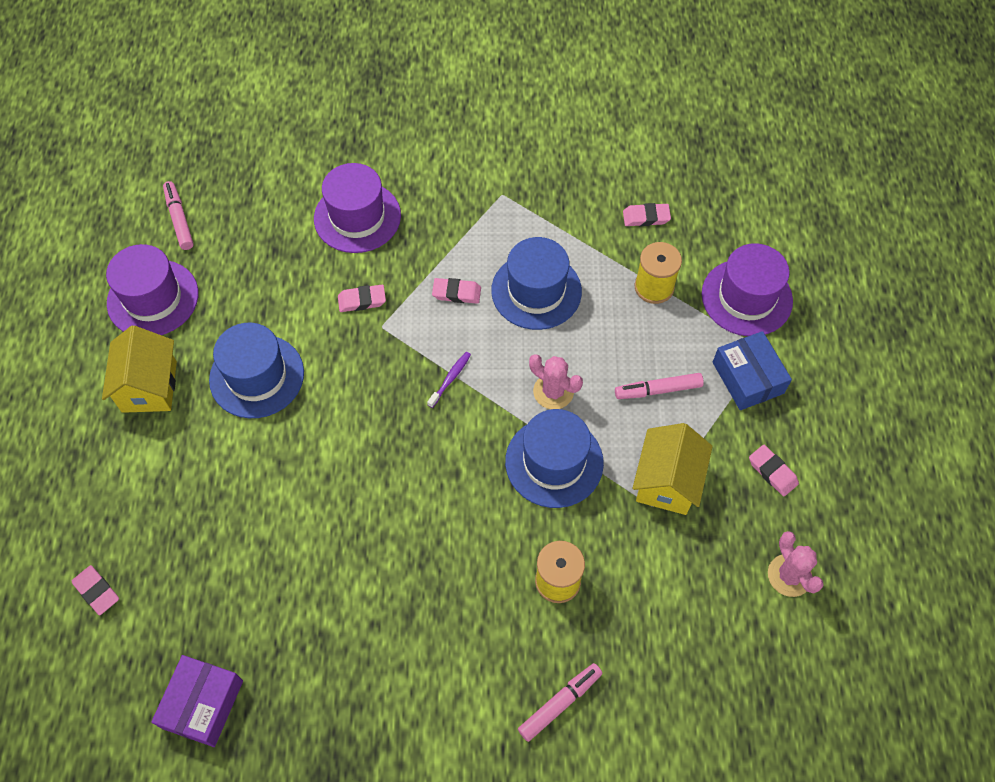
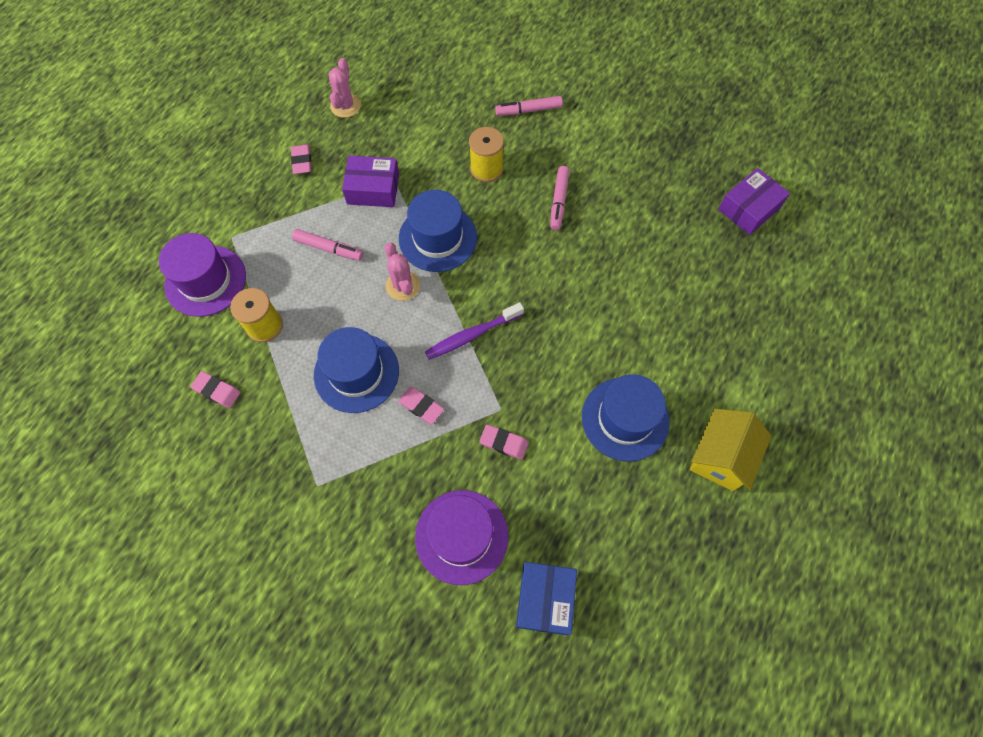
camera: 150 degrees left, 5 degrees up
(96, 591) = (804, 311): pink eraser -> none
(153, 298) = (691, 550): purple hat -> none
(179, 219) = (635, 636): pink marker -> pink marker (559, 201)
(450, 379) = (472, 335): purple toothbrush -> purple toothbrush, size x1.72
(667, 482) = (373, 189): yellow house -> purple box
(747, 378) = (261, 225): blue box -> blue box (545, 599)

